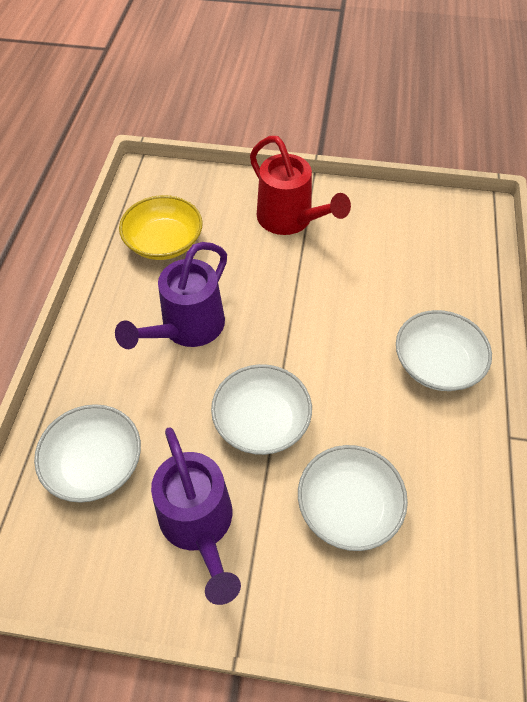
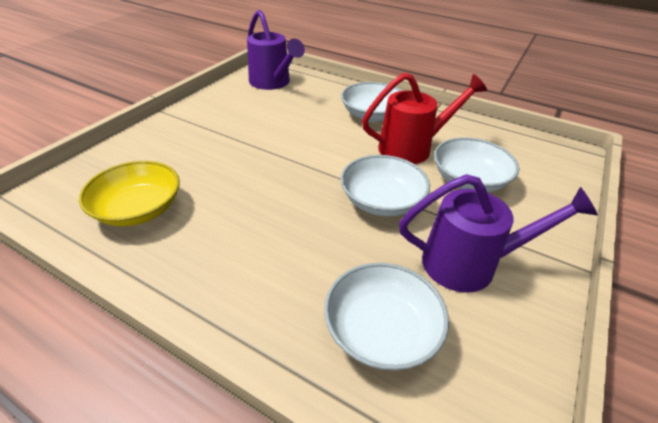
camera: 70 degrees left, 15 degrees down
(186, 329) = (259, 220): purple watering can -> purple watering can (273, 83)
(290, 220) = (195, 133): red watering can -> red watering can (412, 148)

